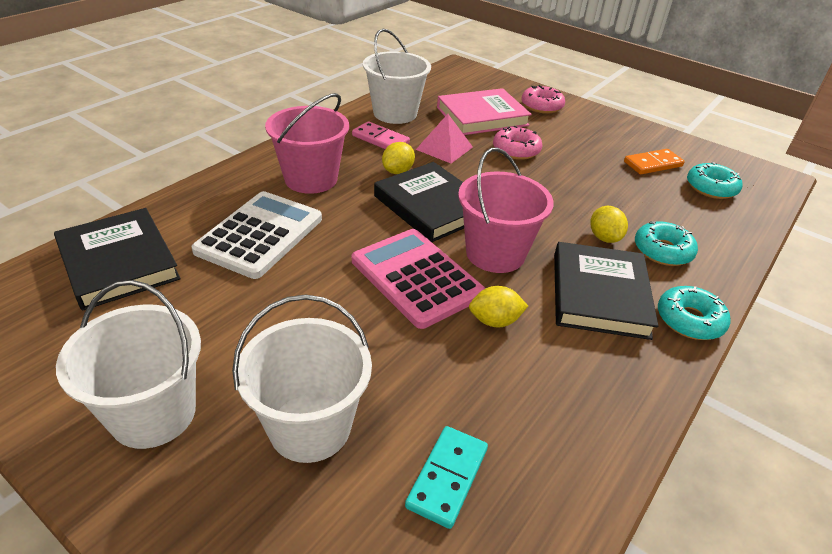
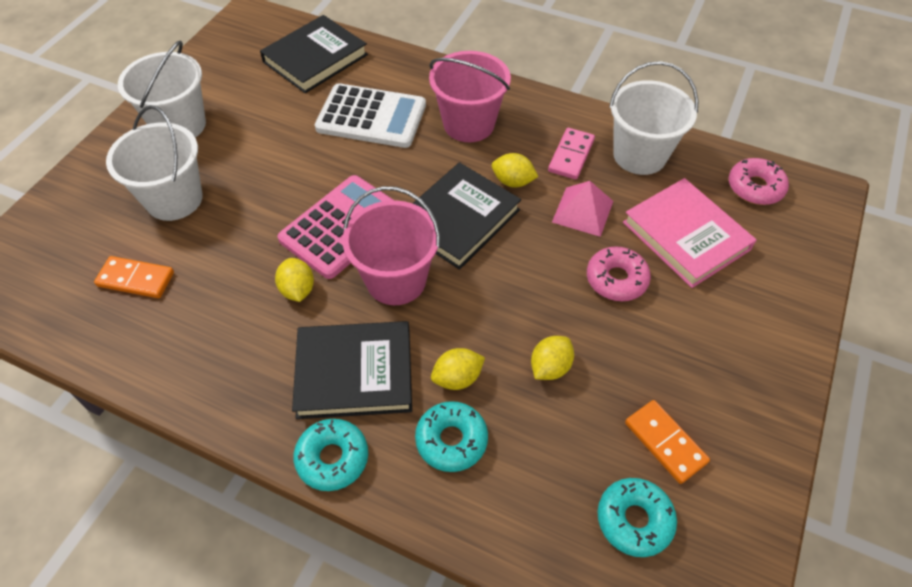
camera: 80 degrees right, 15 degrees up
(447, 478) = (136, 279): turquoise domino -> orange domino
(541, 106) = (764, 298): pink donut -> pink donut (755, 187)
(594, 193) = (550, 367): none -> yellow lemon

